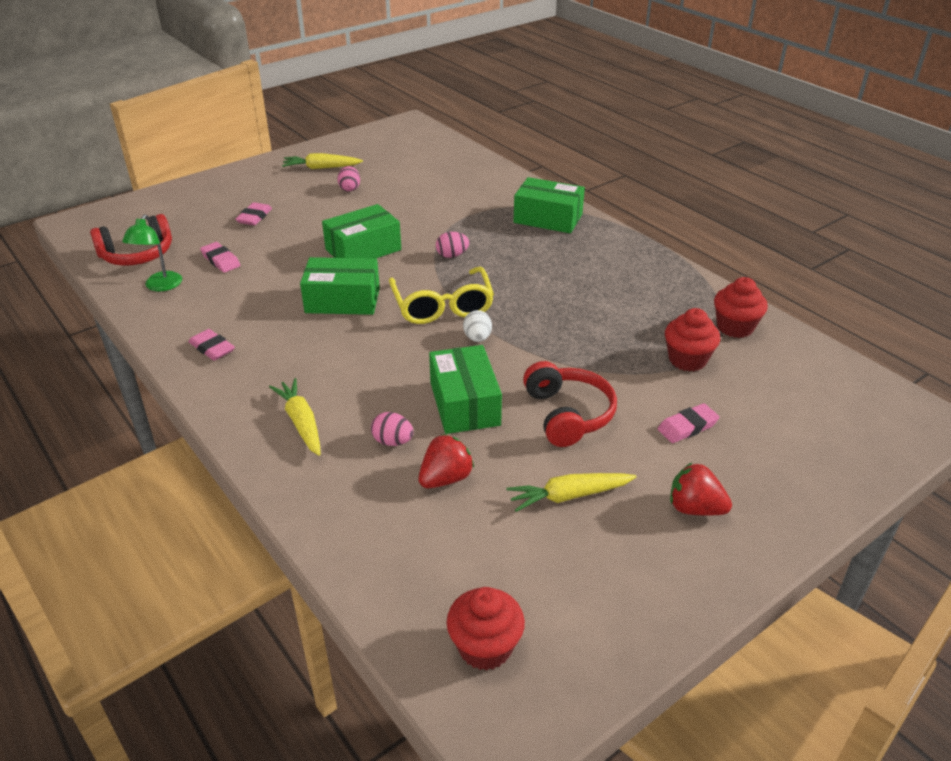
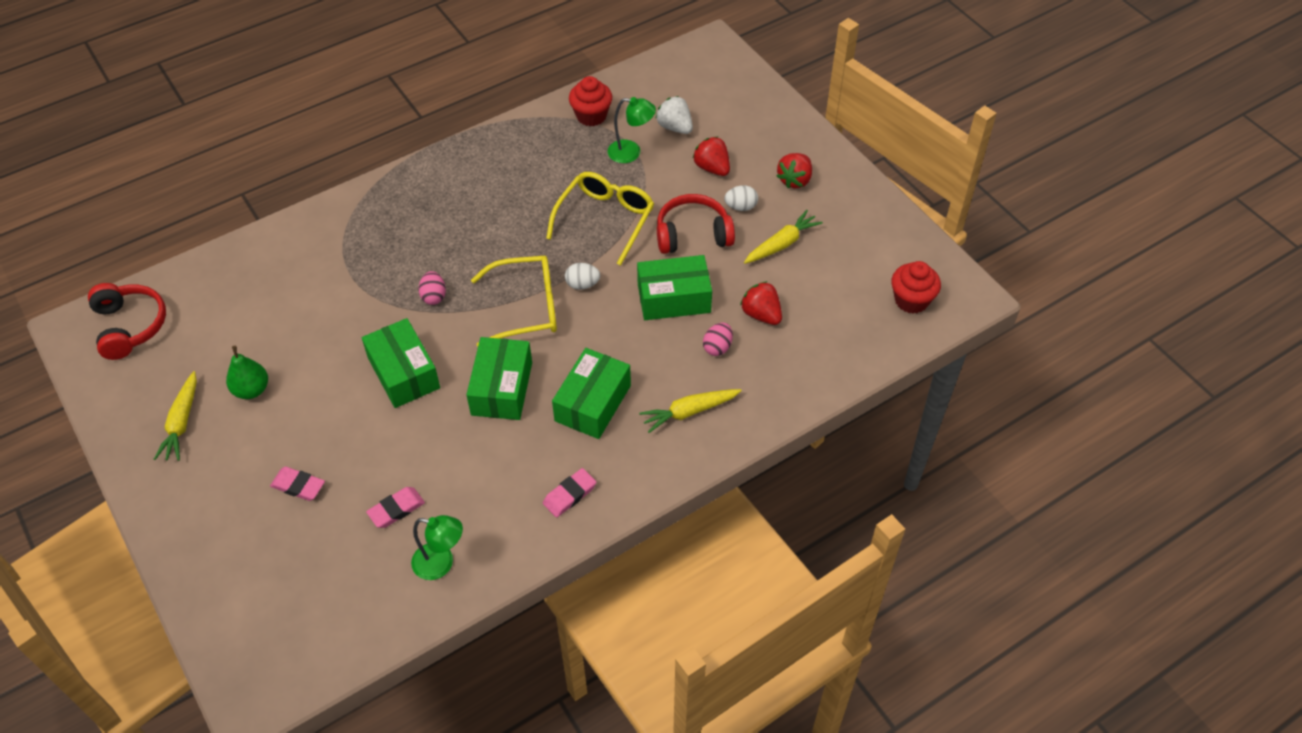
camera: 85 degrees left, 15 degrees up
(137, 255) = (362, 602): red headphones -> red headphones (130, 326)
(349, 188) = (252, 390): pink egg -> green pear
(548, 218) = (377, 213): green box -> green box (593, 403)
(569, 496) = (781, 244): yellow carrot -> yellow carrot turned 120 degrees counterclockwise
(574, 347) = (605, 220): none -> yellow glasses
(626, 455) = (740, 207): none -> white egg
(687, 360) = (631, 152): red cupcake -> green lamp
(687, 427) = (712, 168): pink eraser -> red strawberry
(747, 392) = (675, 127): none -> white strawberry

